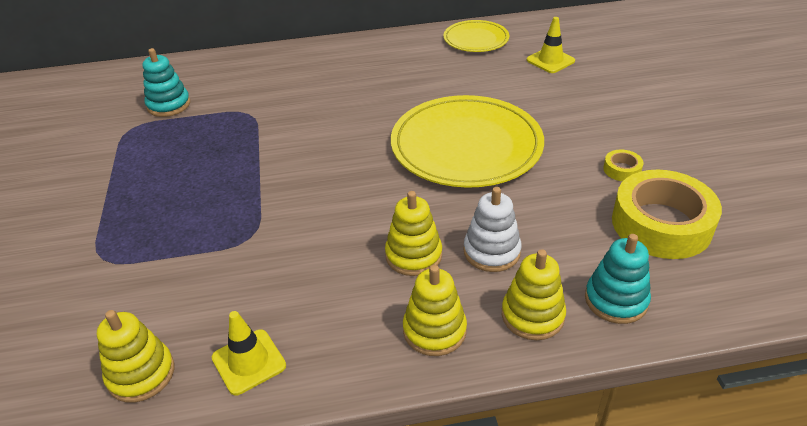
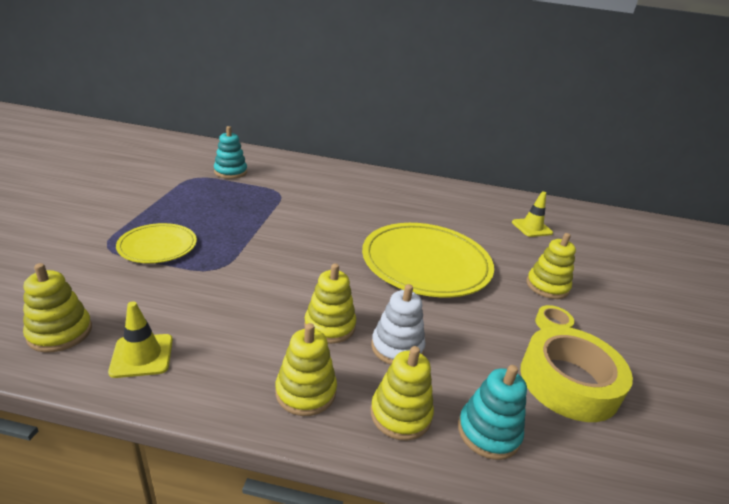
camera: 15 degrees right, 10 degrees down
(476, 39) = (478, 197): yellow plate -> yellow plate (158, 246)
(598, 128) = (547, 286): none -> yellow stacking toy

